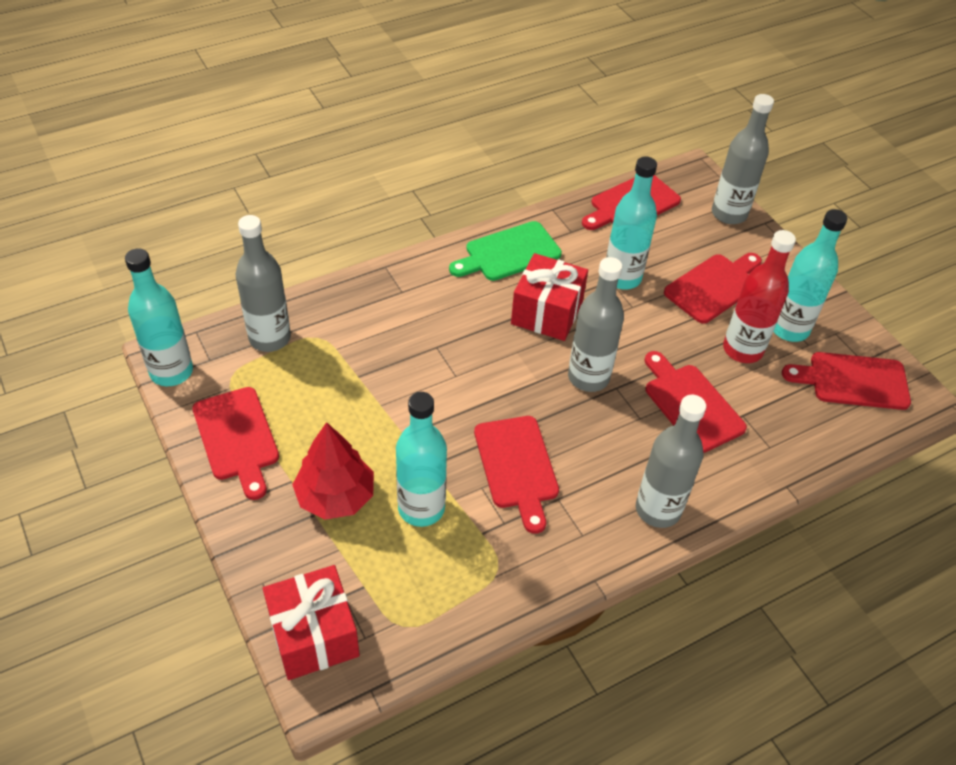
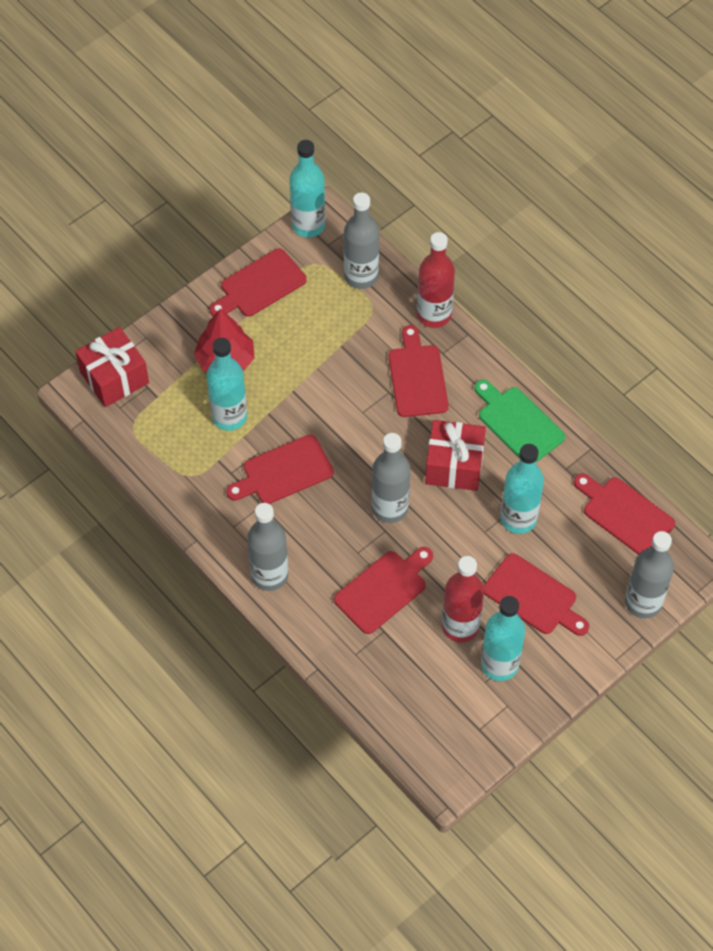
camera: 80 degrees right, 10 degrees up
(349, 288) = (434, 315): none -> red bottle
(853, 381) = (451, 720): red cutting board -> red cutting board (417, 377)

